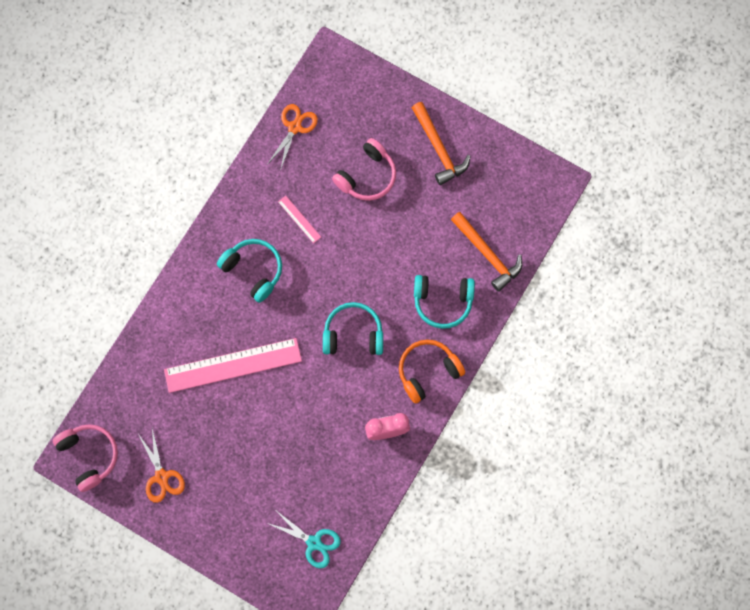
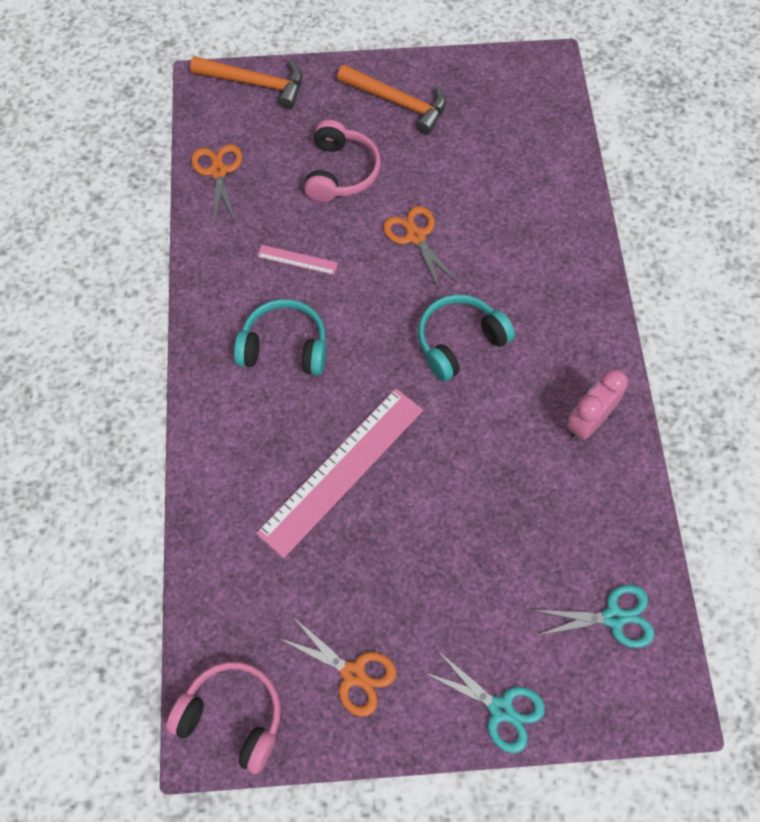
camera: 35 degrees left, 10 degrees down
(221, 545) = (501, 709): none -> turquoise scissors
(379, 250) = (415, 236): none -> orange scissors
(428, 371) = (577, 327): orange headphones -> none
(443, 302) = (531, 245): turquoise headphones -> none
(487, 254) = (537, 171): orange hammer -> orange hammer (255, 84)

